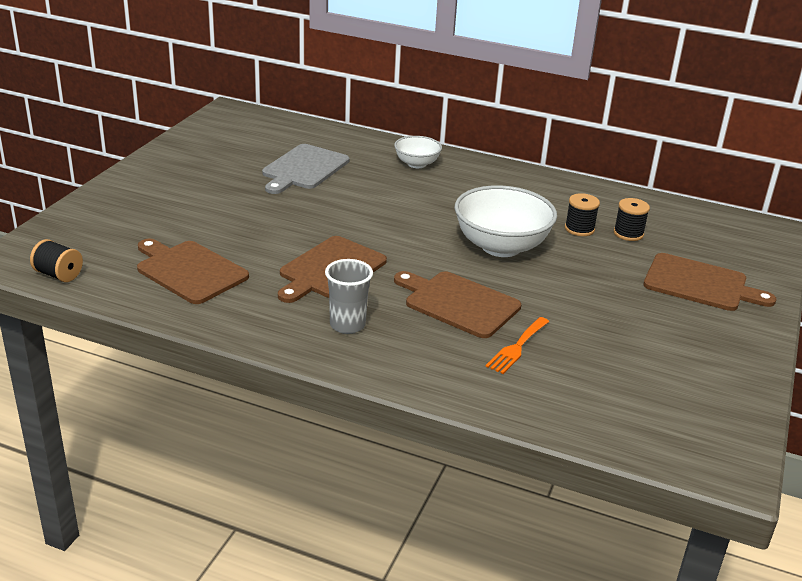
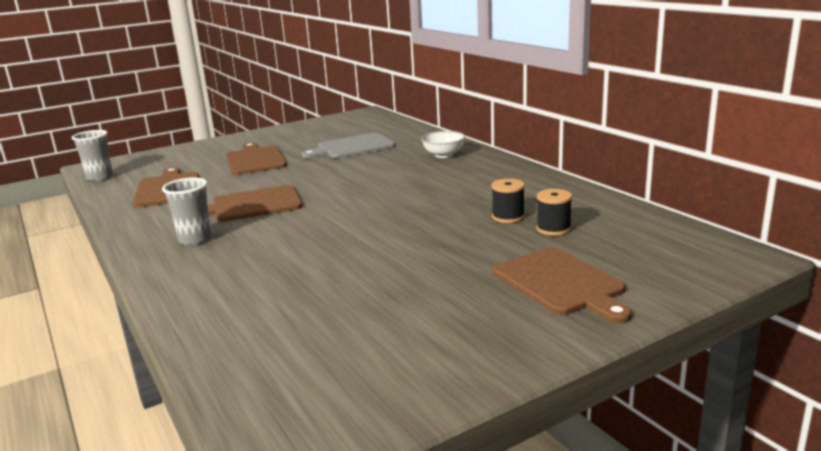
camera: 40 degrees right, 10 degrees down
(58, 275) = (100, 178): black spool -> grey cup
(458, 303) = (300, 245): brown cutting board -> brown cutting board (255, 160)
(501, 246) = (410, 216): white bowl -> none
(517, 347) = (285, 286): orange fork -> none

